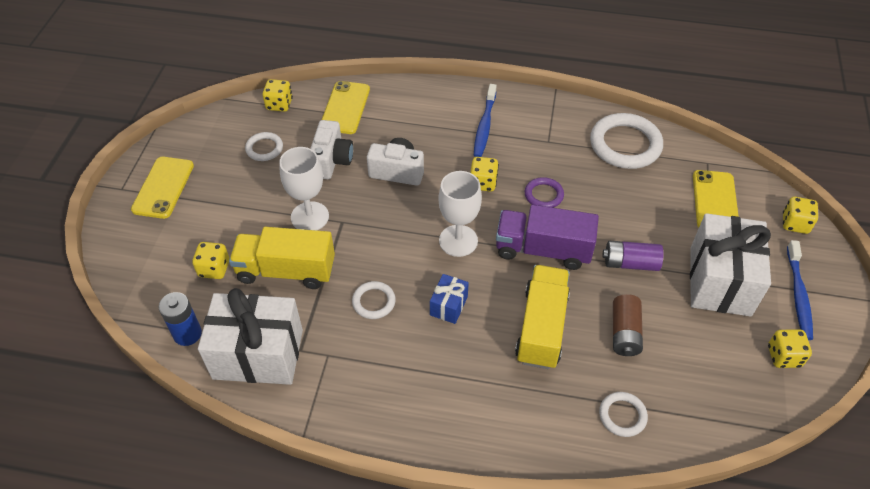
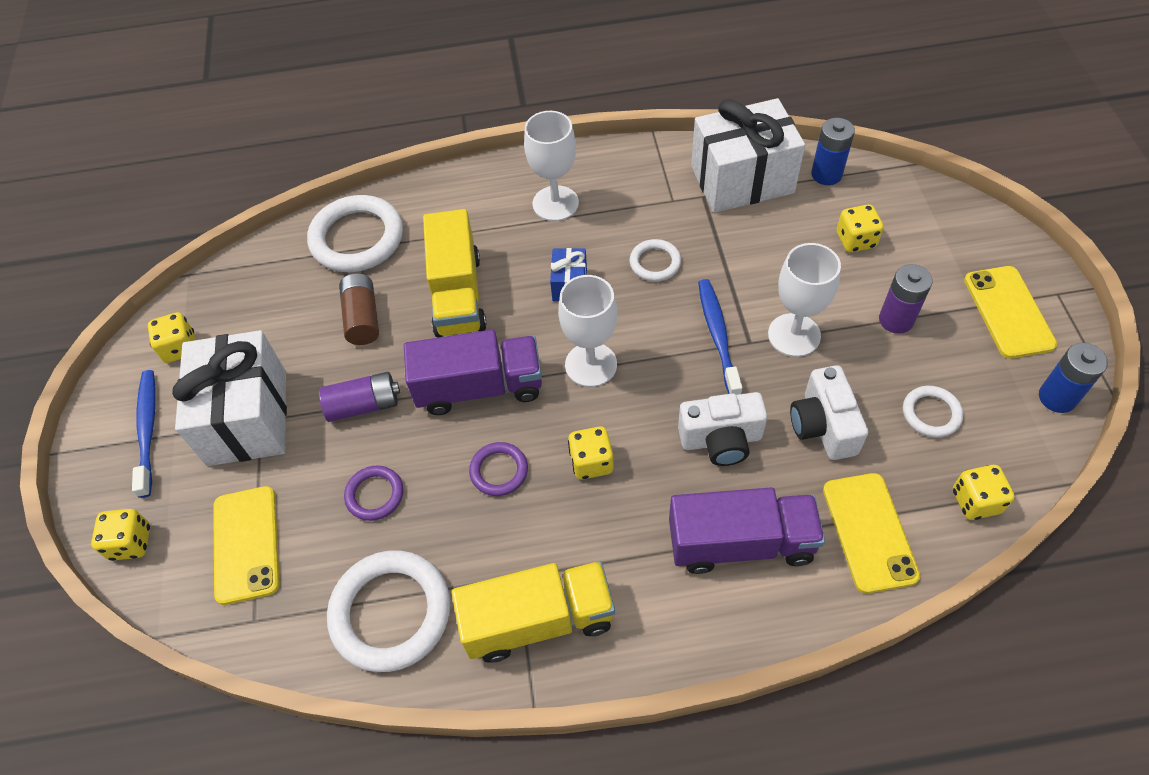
camera: 165 degrees right, 5 degrees up
(187, 135) = (1057, 397): none -> blue battery
(237, 205) = (896, 320): none -> purple battery
(286, 271) = (774, 264): yellow truck -> yellow truck (538, 620)
(416, 122) = (741, 543): none -> purple truck
(429, 388) = (555, 203): none -> white goblet
(484, 126) = (629, 573): blue toothbrush -> blue toothbrush (717, 335)
(622, 415) = (357, 238): white ring -> white ring, size x1.92
(628, 205) = (375, 495): none -> purple ring

